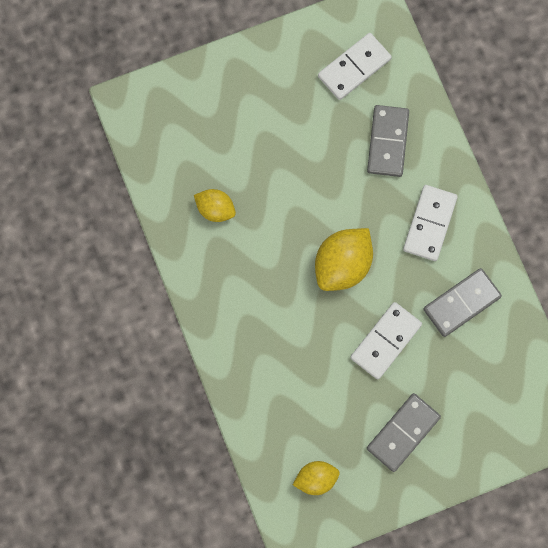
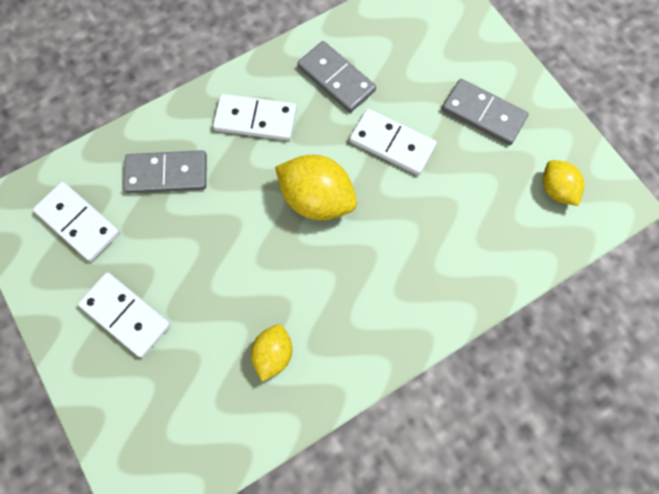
camera: 100 degrees left, 5 degrees down
(268, 100) = (126, 315): none -> white domino

